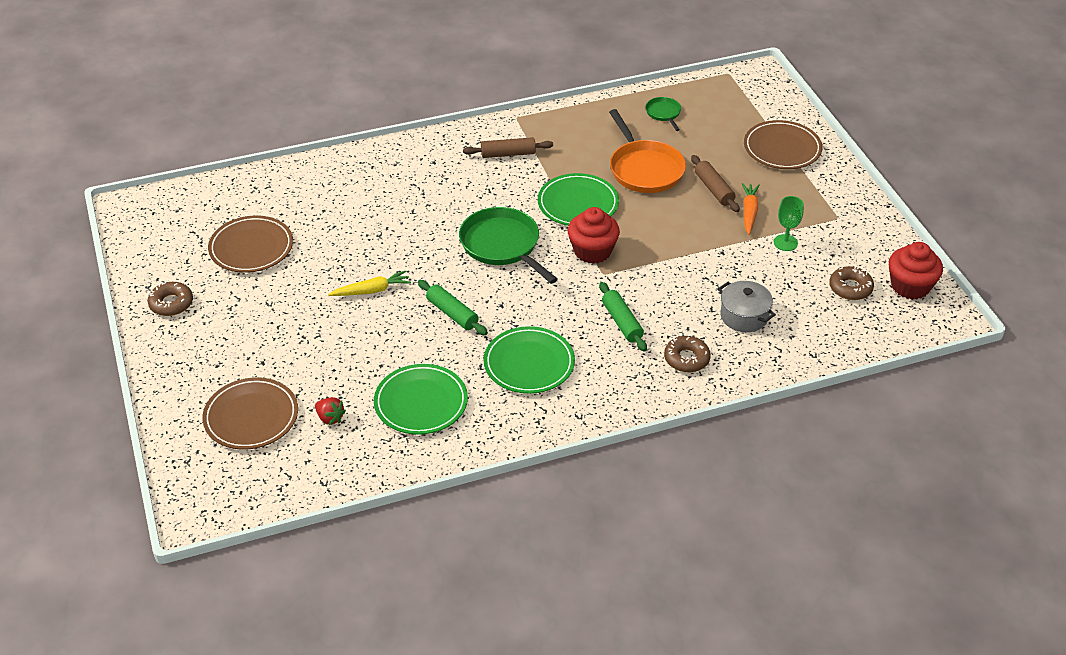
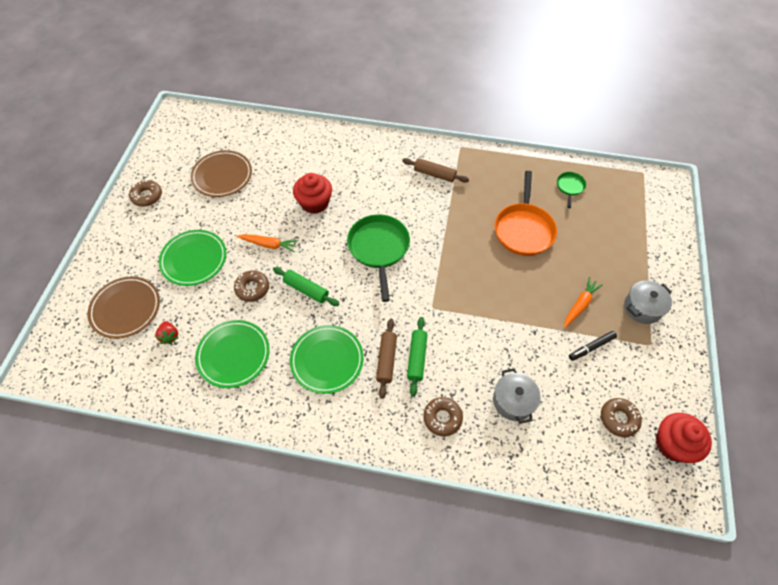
camera: 30 degrees right, 15 degrees up
(371, 291) = (268, 244): yellow carrot -> orange carrot
(388, 337) = (252, 288): none -> brown donut
(452, 313) = (306, 289): green rolling pin -> green rolling pin turned 45 degrees counterclockwise
(578, 204) = (455, 237): green plate -> green plate (194, 259)
(592, 251) = (438, 284): red cupcake -> red cupcake (314, 203)
(714, 189) = (565, 271): brown rolling pin -> brown rolling pin (386, 360)
(782, 148) = (644, 258): brown plate -> none
(785, 243) = (591, 347): green goblet -> black marker
(810, 191) = (642, 307): none -> grey pot

